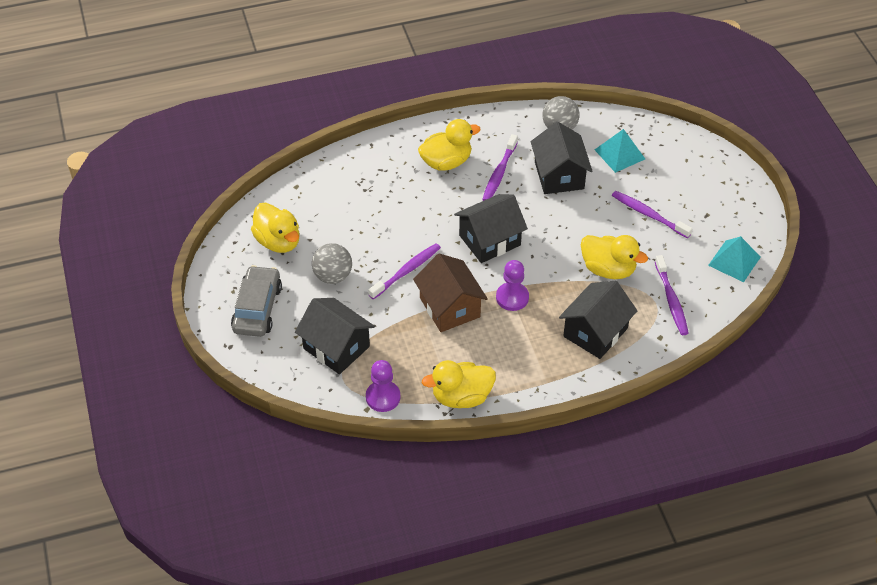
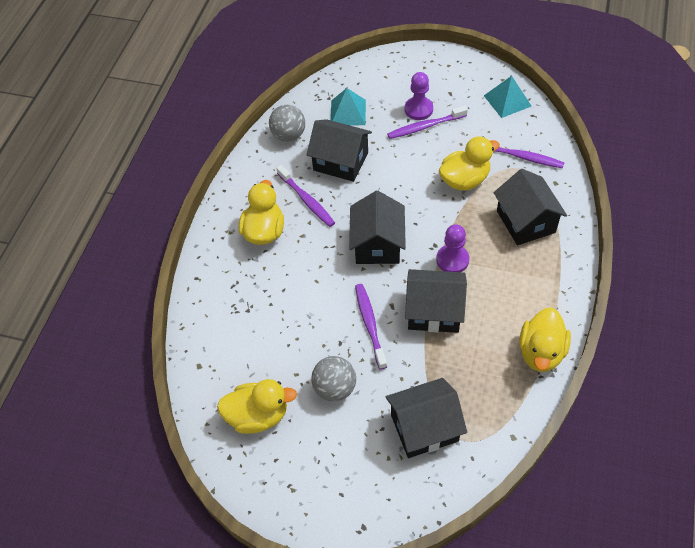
camera: 55 degrees left, 5 degrees up
(257, 308) = (331, 477): grey car -> none
(383, 397) = (507, 416): purple pawn -> purple pawn (418, 109)
(450, 307) = (434, 311): brown house -> black house

